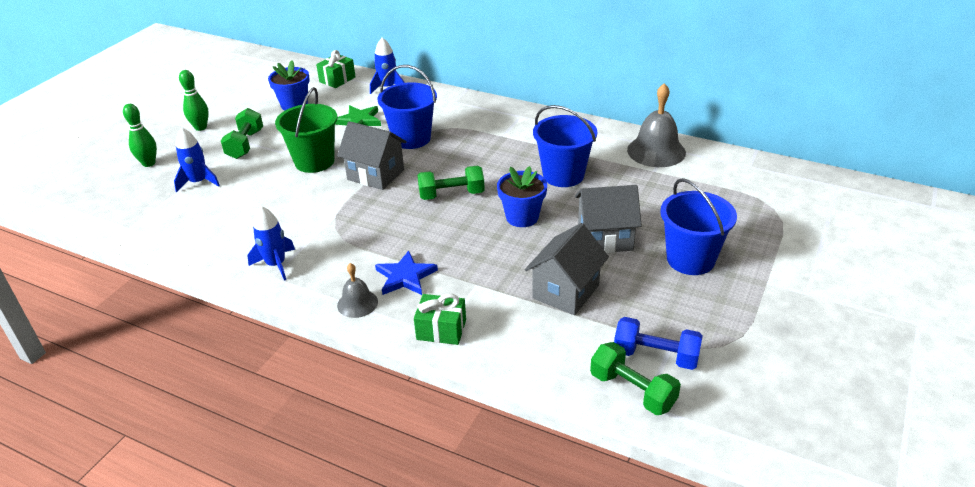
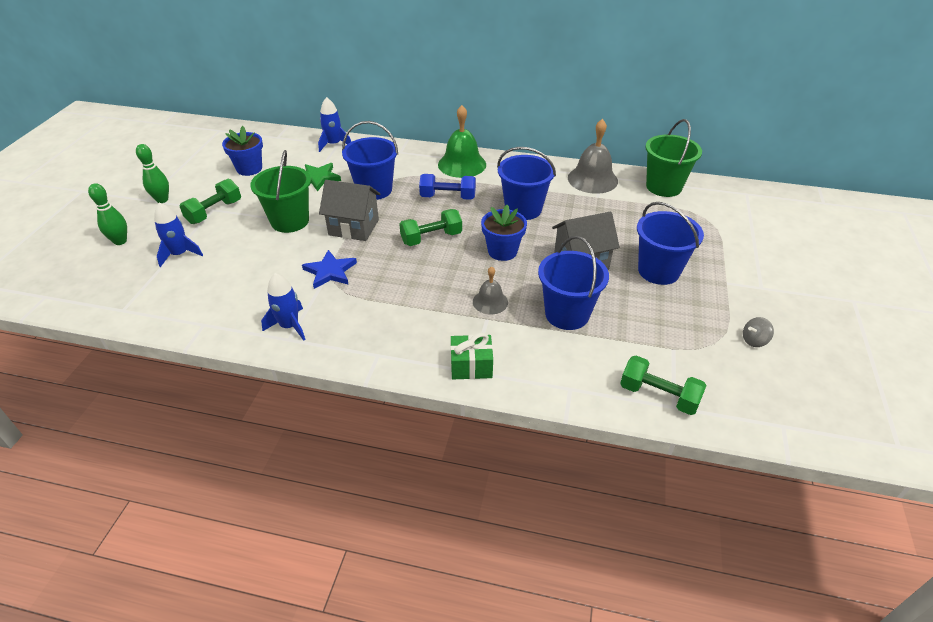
camera: 15 degrees left, 5 degrees up
(245, 144) = (214, 212): green dumbbell -> green dumbbell turned 45 degrees clockwise
(337, 79) = (282, 141): green gift -> none
(357, 303) = (383, 353): grey bell -> grey bell (490, 302)
(405, 276) = (418, 320): blue star -> blue star (330, 271)
(515, 121) = (462, 164): none -> green bell
(566, 291) = (567, 314): grey house -> blue bucket
(655, 356) = (665, 361): blue dumbbell -> blue dumbbell (448, 197)
(737, 168) = (663, 187): none -> green bucket
(771, 350) = (754, 340): none -> grey spinning top

